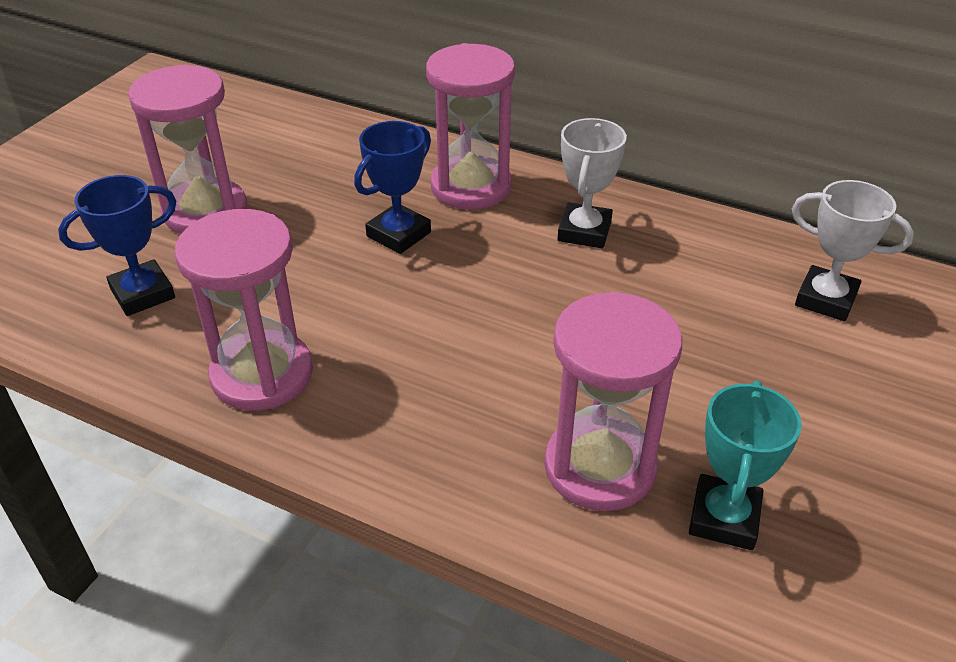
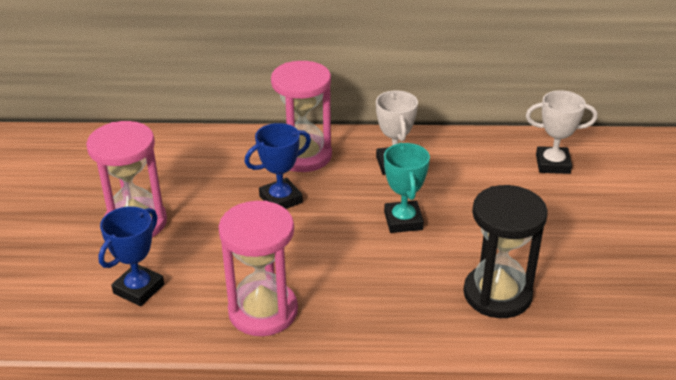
camera: 25 degrees left, 5 degrees down
(398, 234) = (281, 199): blue trophy -> blue trophy turned 45 degrees clockwise
(599, 467) = (497, 294): pink hourglass -> black hourglass
(724, 517) = (577, 297): turquoise trophy -> turquoise trophy (403, 221)

